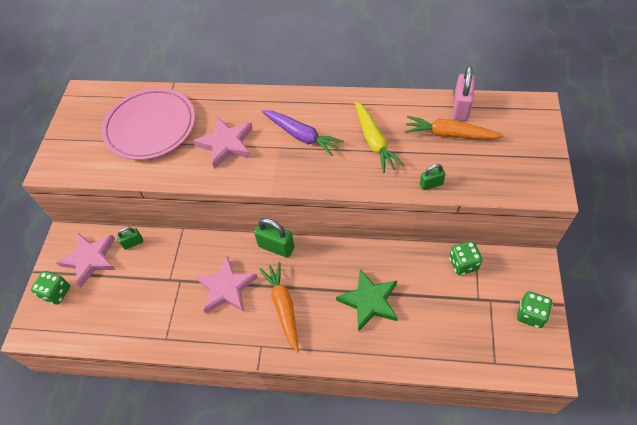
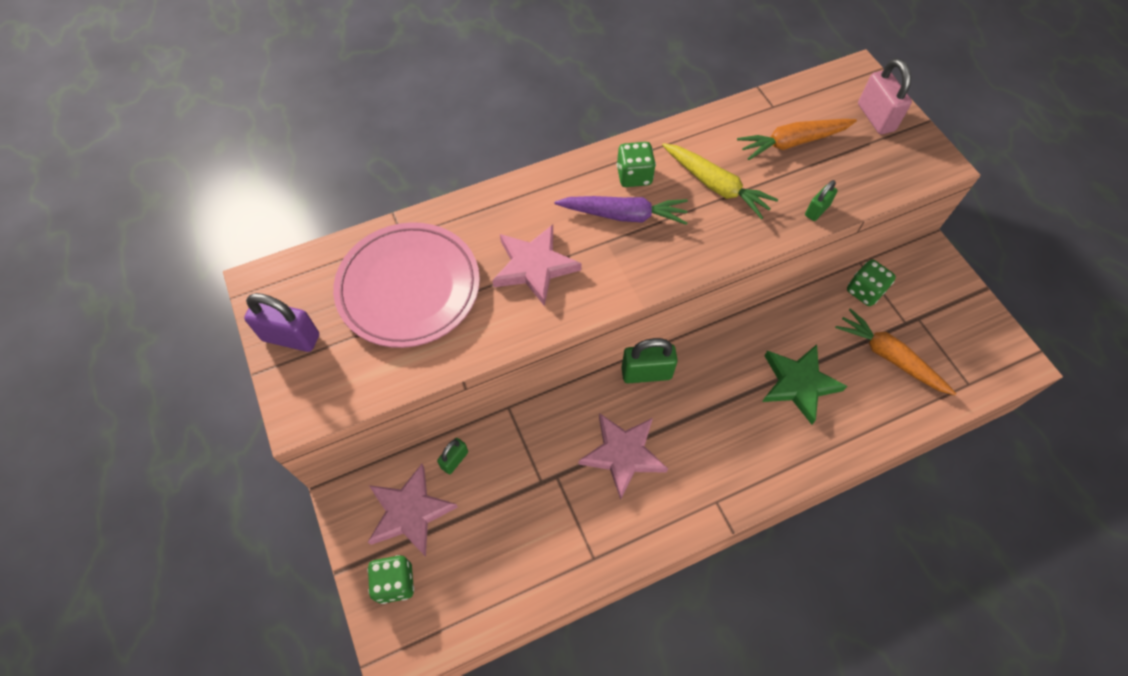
camera: 35 degrees left, 5 degrees up
(74, 128) = (291, 337): none -> purple padlock
(283, 307) = (708, 441): orange carrot -> orange carrot (889, 357)
(461, 108) = (782, 106): pink padlock -> pink padlock (875, 117)
(530, 314) = (966, 314): green dice -> green dice (634, 176)

